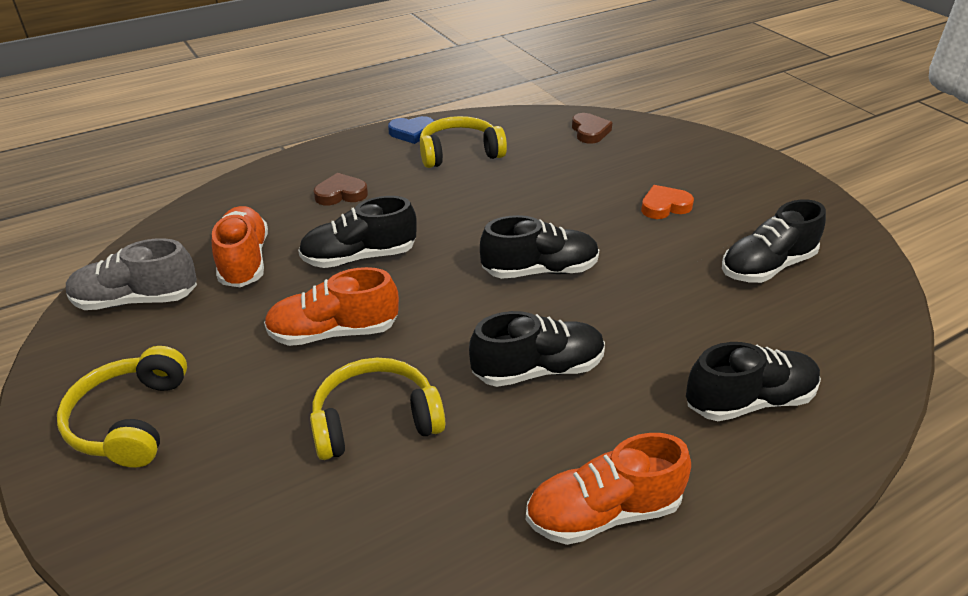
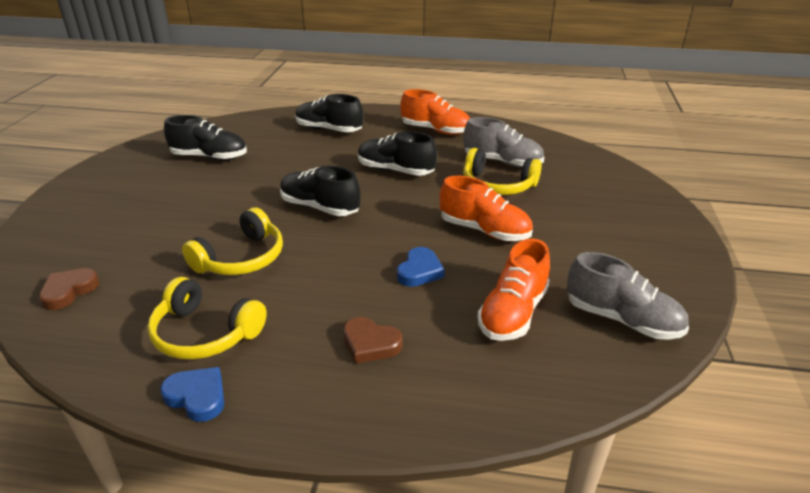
camera: 140 degrees left, 5 degrees down
(130, 420) = (638, 238): yellow headphones -> yellow headphones (241, 258)
(359, 257) = (419, 271): black shoe -> blue heart
(409, 484) = (502, 162): none -> grey shoe
(664, 206) = (177, 205): orange heart -> none

